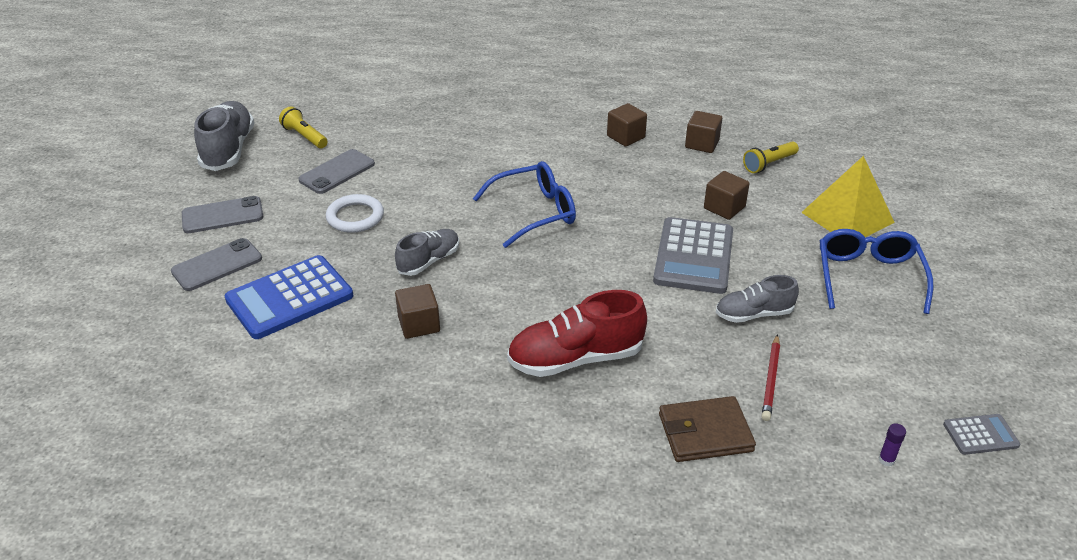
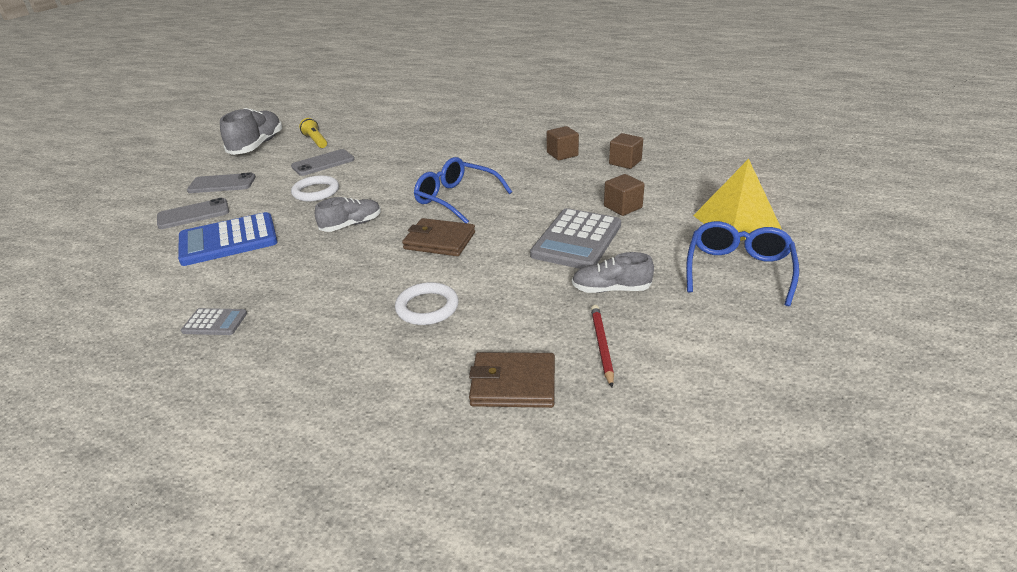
camera: 15 degrees right, 5 degrees down
(419, 324) = (313, 268): brown cube -> none
(534, 212) = (457, 199): blue glasses -> blue glasses turned 135 degrees counterclockwise
(544, 272) = (439, 241): none -> brown wallet
(575, 359) = (427, 307): red shoe -> white ring
(769, 164) = (678, 179): yellow flashlight -> none
(771, 380) = (601, 345): red pencil -> red pencil turned 150 degrees clockwise
(886, 460) = (692, 436): purple glue stick -> none
(980, 435) = (811, 426): grey calculator -> grey calculator (215, 322)

